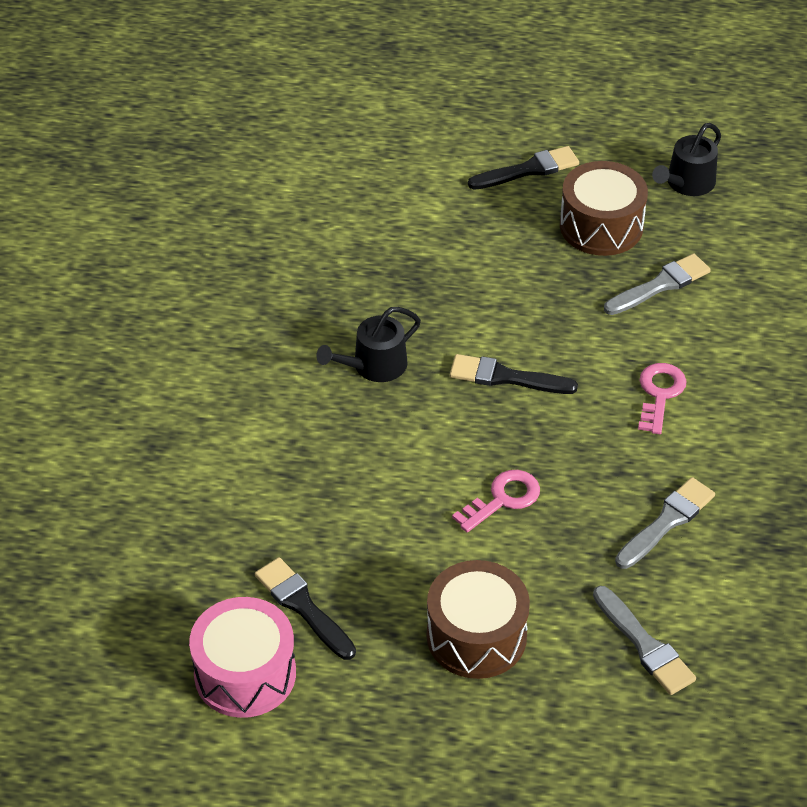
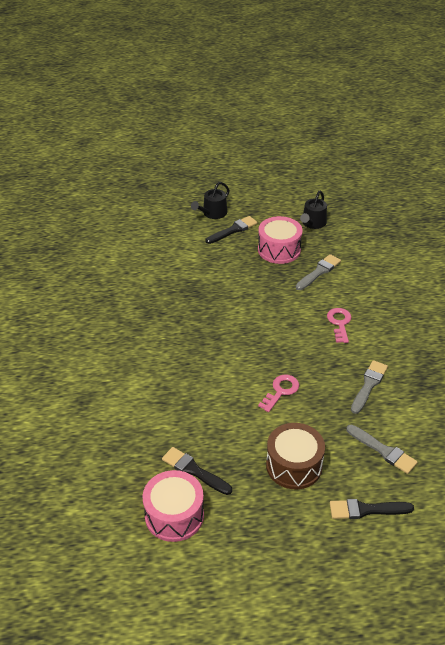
camera: 15 degrees left, 5 degrees down
(374, 366) = (189, 337): black watering can -> black watering can (213, 213)
(506, 377) = (259, 330): black brush -> black brush (366, 510)
(601, 226) = (279, 250): brown drum -> pink drum

